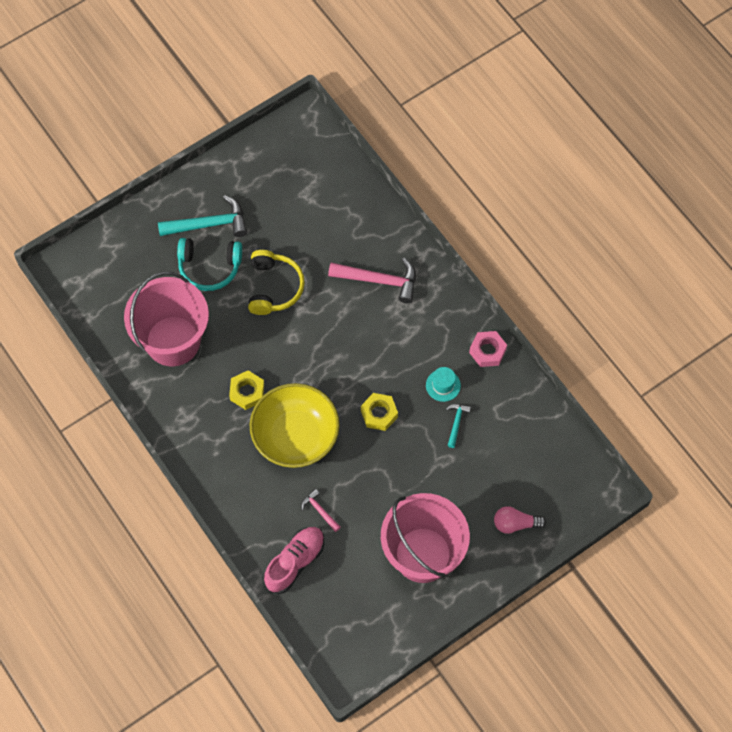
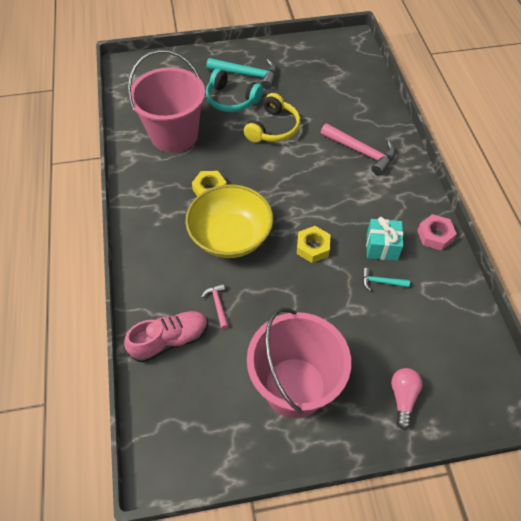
camera: 25 degrees right, 10 degrees down
(443, 385) = (382, 247): turquoise hat -> turquoise gift
(456, 423) = (381, 282): turquoise hammer -> turquoise hammer turned 120 degrees counterclockwise
(515, 524) = (403, 398): pink light bulb -> pink light bulb turned 75 degrees clockwise

